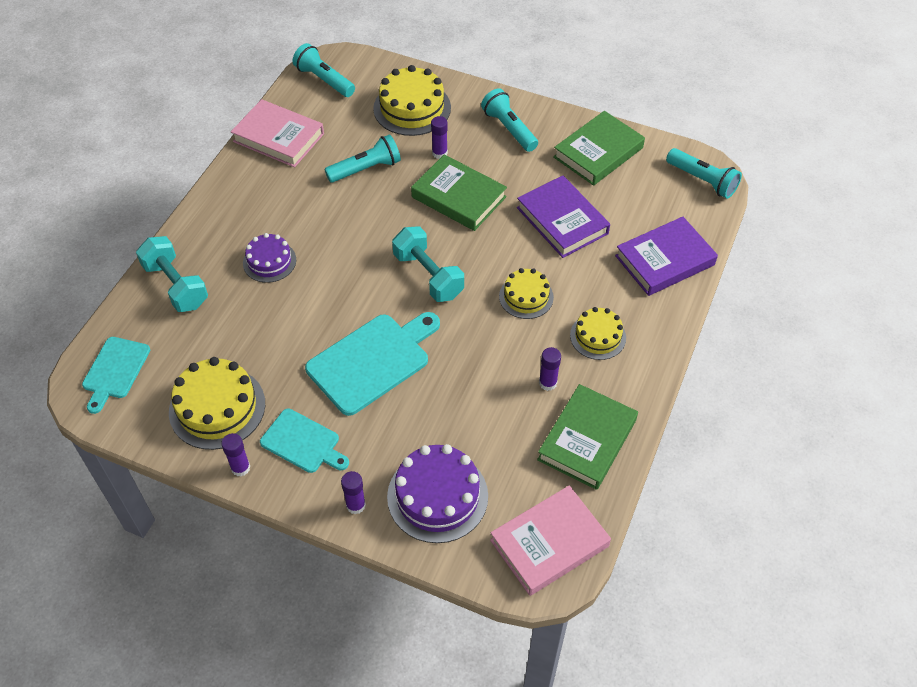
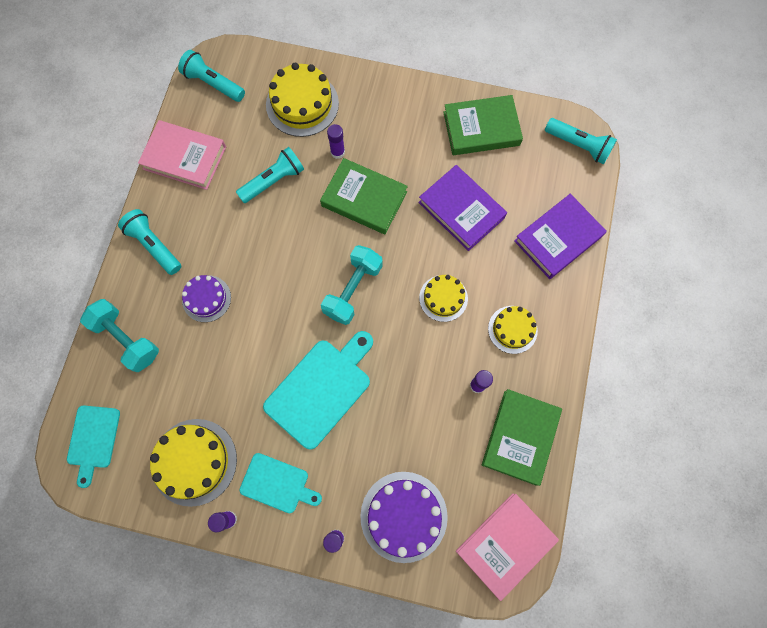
camera: 10 degrees left, 20 degrees up
(428, 275) = (353, 290): turquoise dumbbell -> turquoise dumbbell turned 75 degrees clockwise
(509, 129) = (396, 114): turquoise flashlight -> turquoise flashlight (154, 246)
(598, 152) = (481, 129): green book -> green book turned 45 degrees clockwise

